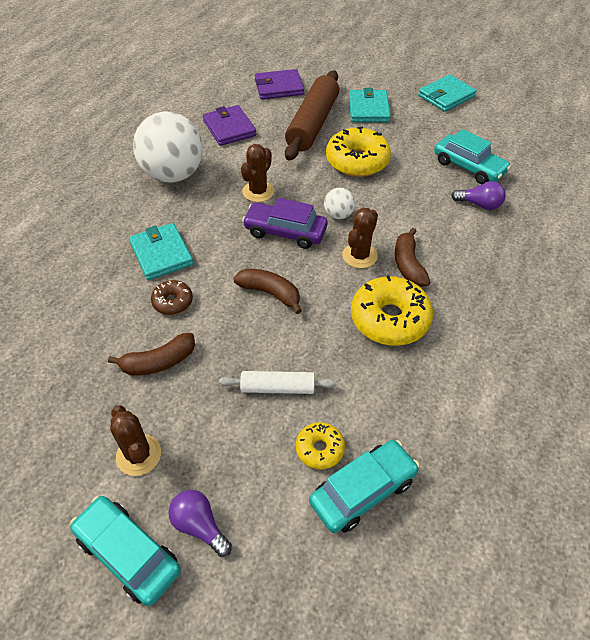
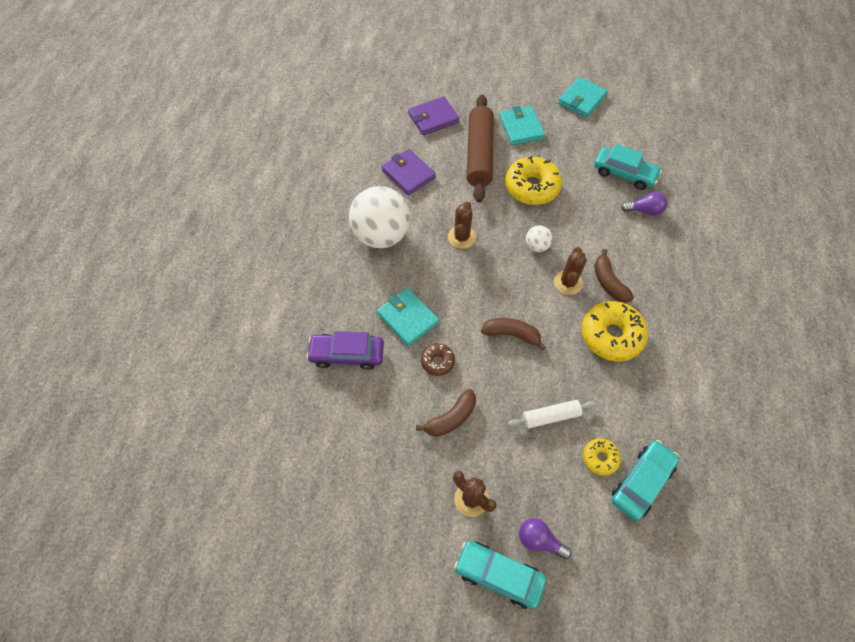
camera: 15 degrees left, 10 degrees up
(285, 232) = (500, 273): purple car -> purple car (347, 354)

